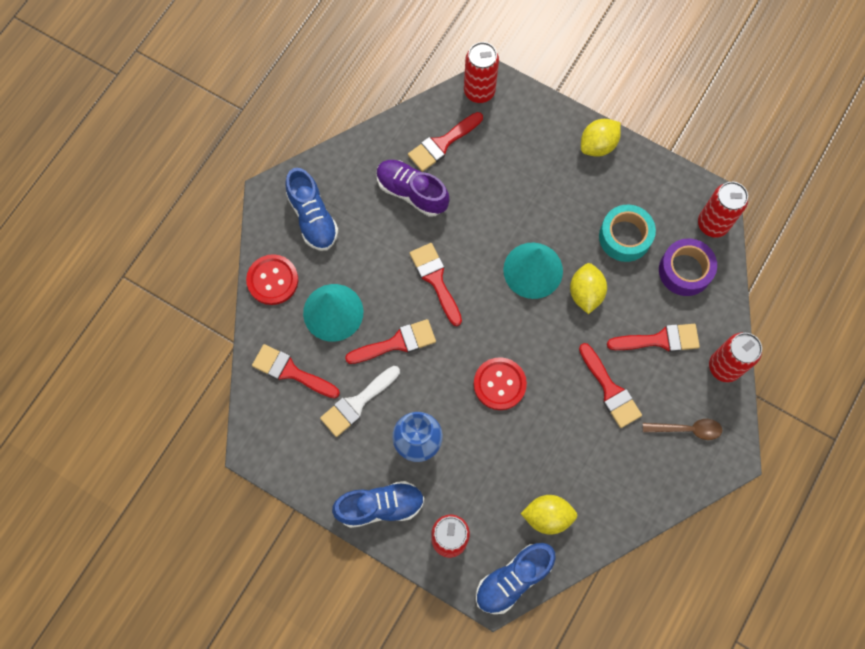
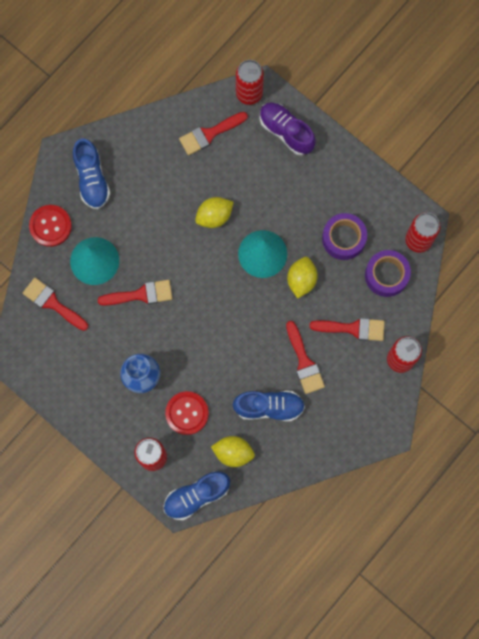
camera: 10 degrees right, 5 degrees up
(357, 403) = (100, 337): white brush -> none
(380, 506) = (104, 422): blue shoe -> blue shoe (269, 407)
(412, 192) = (176, 171): purple shoe -> purple shoe (286, 132)
(435, 279) = (182, 248): red brush -> none
(499, 384) = (216, 342): red button -> red button (187, 413)
(598, 145) = (338, 157): yellow lemon -> yellow lemon (214, 216)
(625, 237) = (343, 239): turquoise tape -> purple tape
(687, 429) = (358, 404): brown spoon -> none

